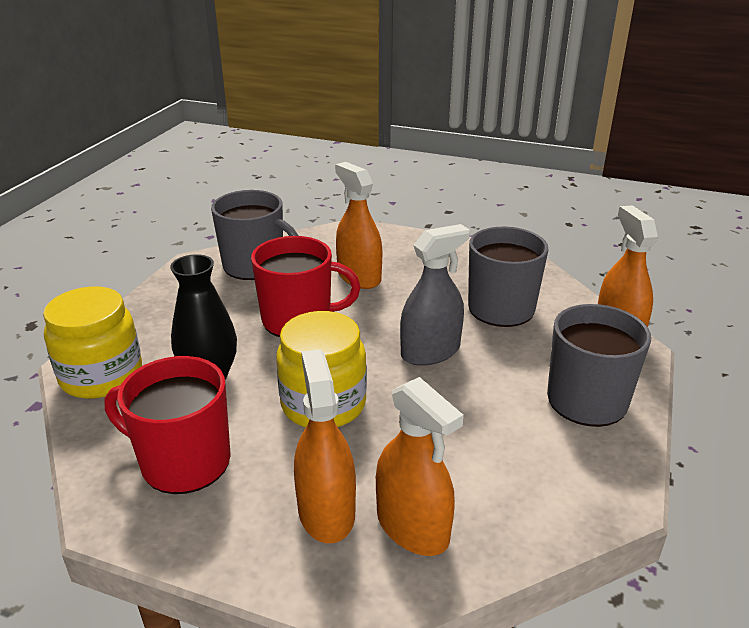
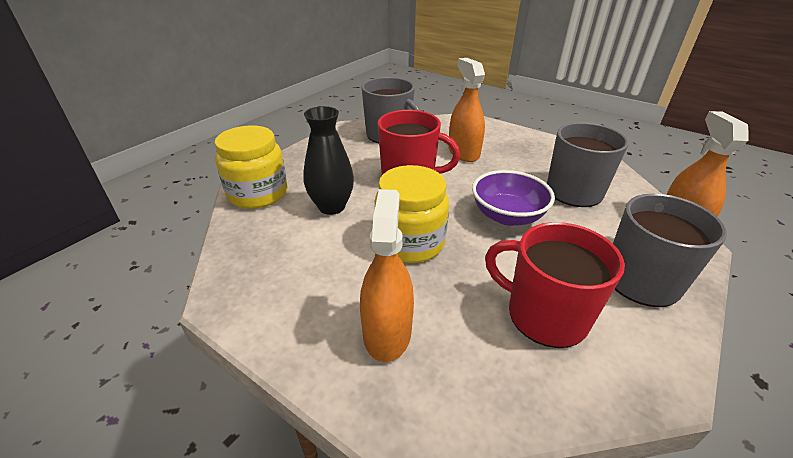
camera: 15 degrees right, 5 degrees up
(183, 461) = (290, 267): red mug -> red mug (545, 315)
(412, 527) = (457, 363): orange spray bottle -> none
(430, 351) = (507, 216): grey spray bottle -> purple bowl

